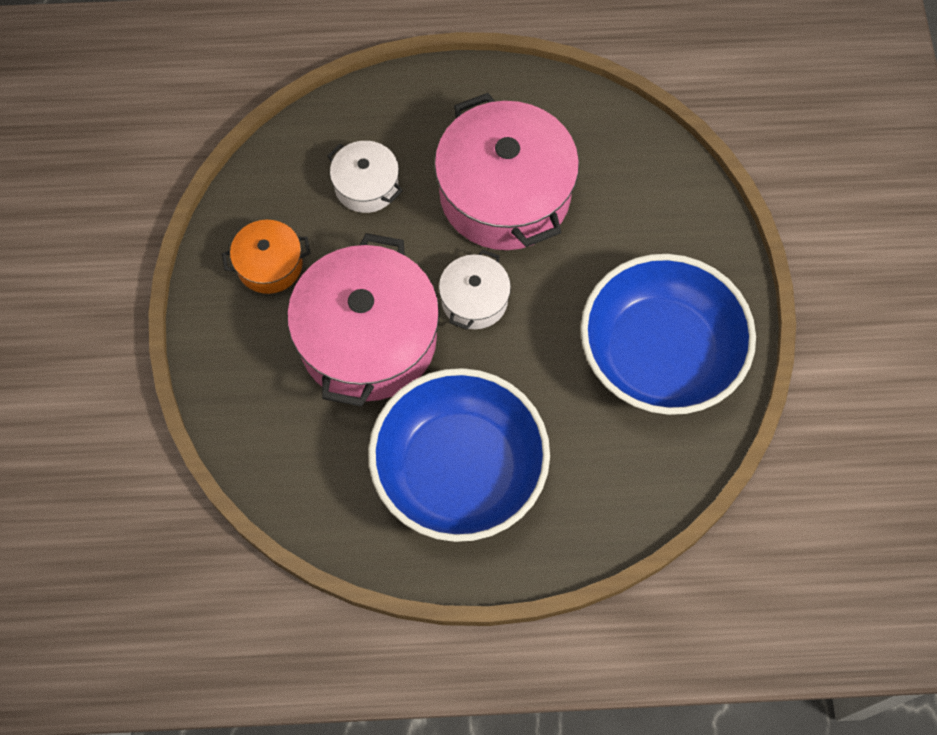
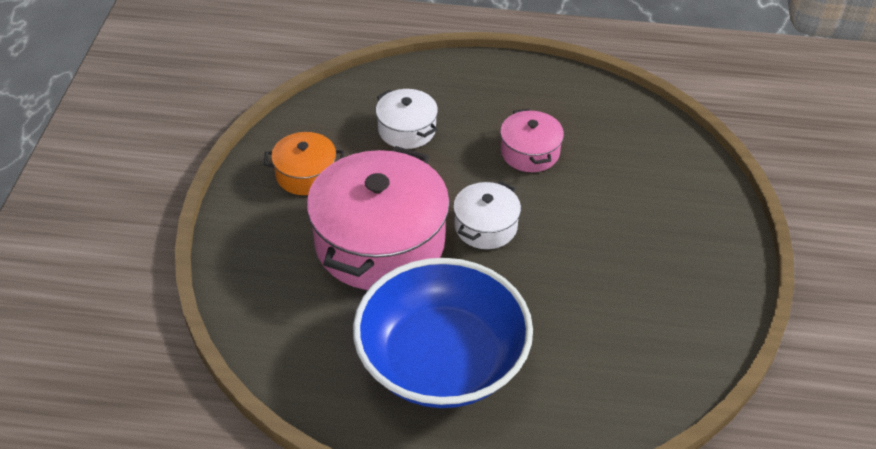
camera: 10 degrees right, 20 degrees down
(505, 194) = (530, 152): pink pot -> pink pot, size x0.49
(660, 354) = (656, 294): blue bowl -> none

